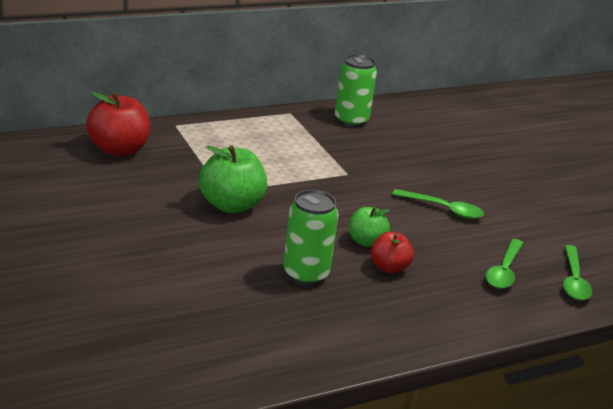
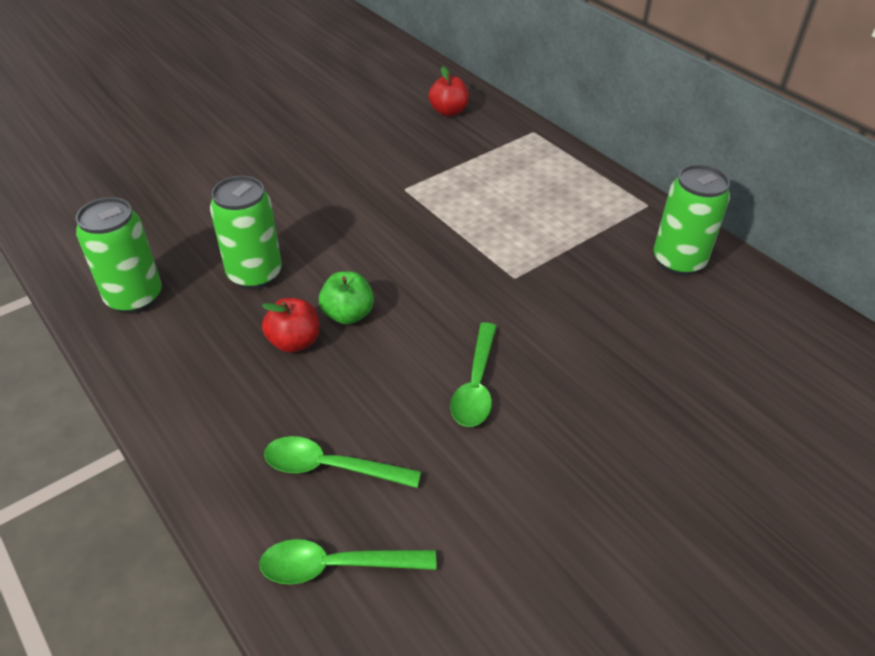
camera: 80 degrees right, 15 degrees up
(119, 150) = (448, 111): red apple -> red apple, size x0.59
(231, 205) = (377, 200): green apple -> none
(314, 338) = (134, 298): none -> green can

